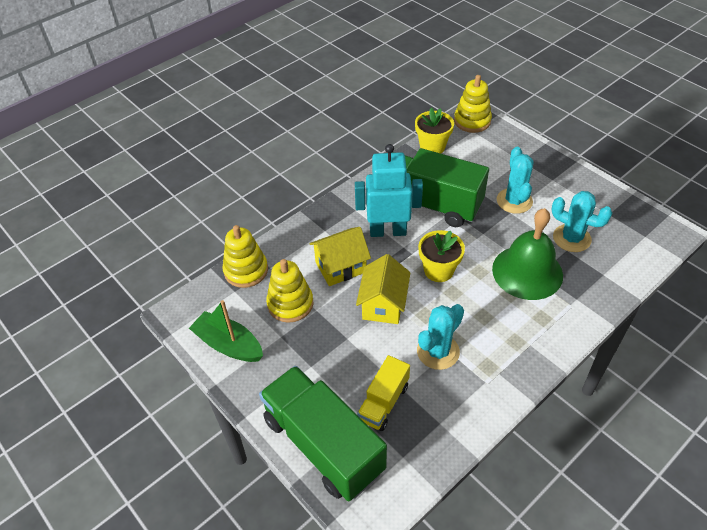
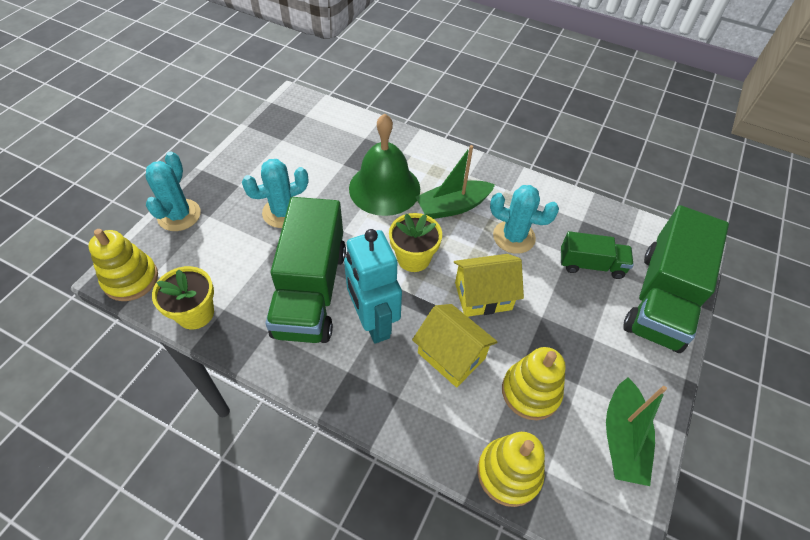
camera: 115 degrees left, 5 degrees up
(383, 402) = (591, 265): yellow truck -> green truck
(490, 316) = (453, 206): none -> green boat
(571, 238) = (326, 162): turquoise cactus -> turquoise cactus (179, 215)

